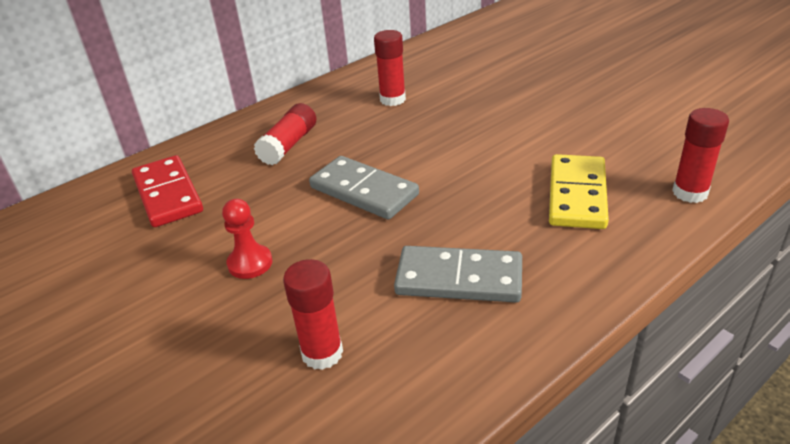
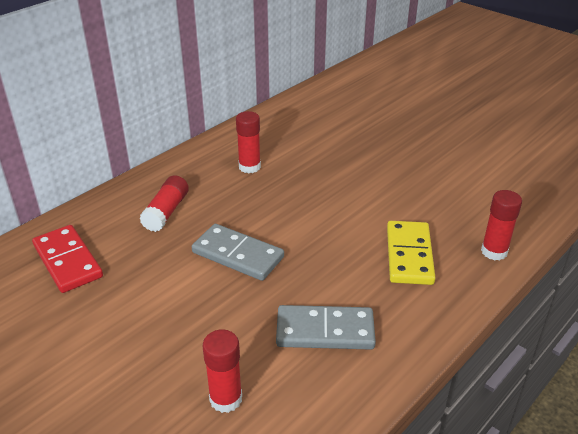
camera: 10 degrees left, 0 degrees up
(250, 263) = (152, 323): red pawn -> none

